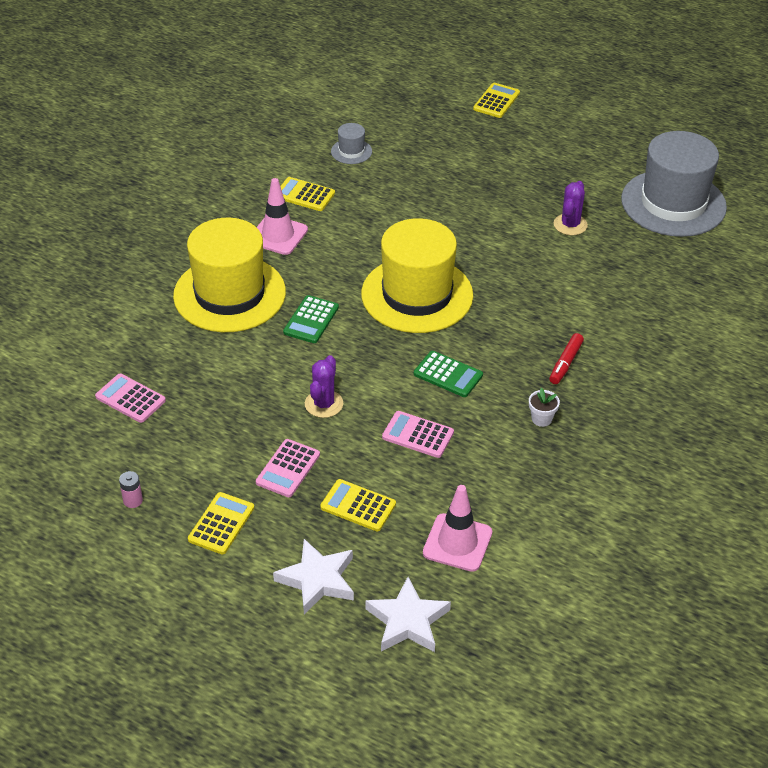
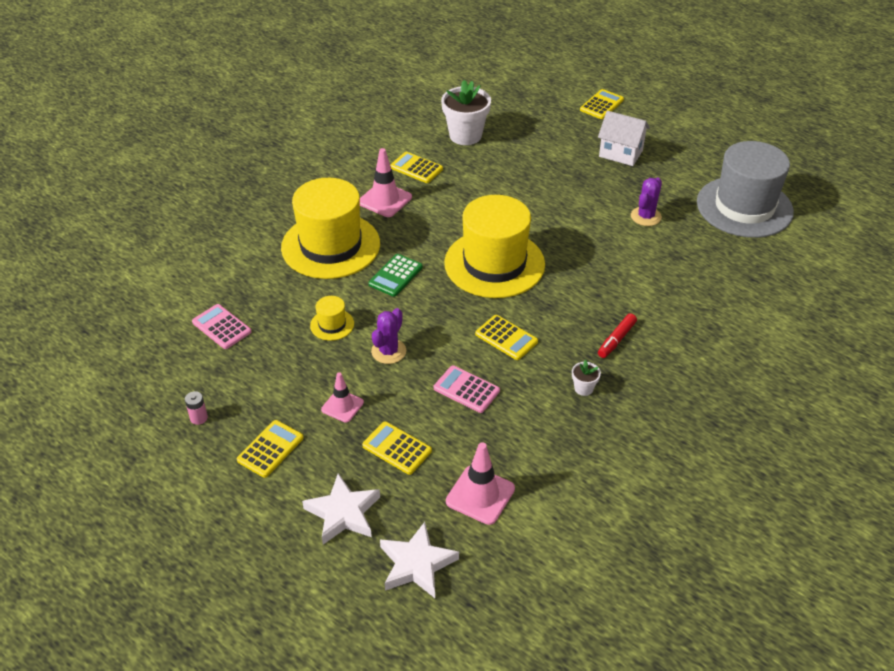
camera: 10 degrees right, 0 degrees up
(254, 382) = (332, 325): none -> yellow hat
(288, 469) = (342, 406): pink calculator -> pink traffic cone
(351, 151) = (465, 135): grey hat -> white flower pot
(448, 374) = (506, 338): green calculator -> yellow calculator
(529, 156) = (620, 153): none -> white house

